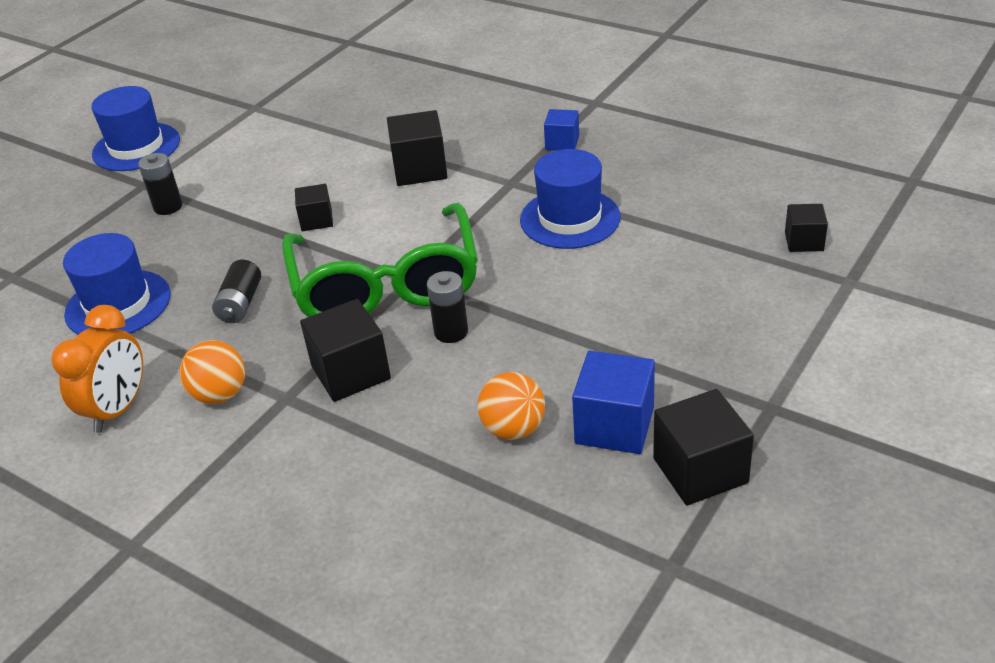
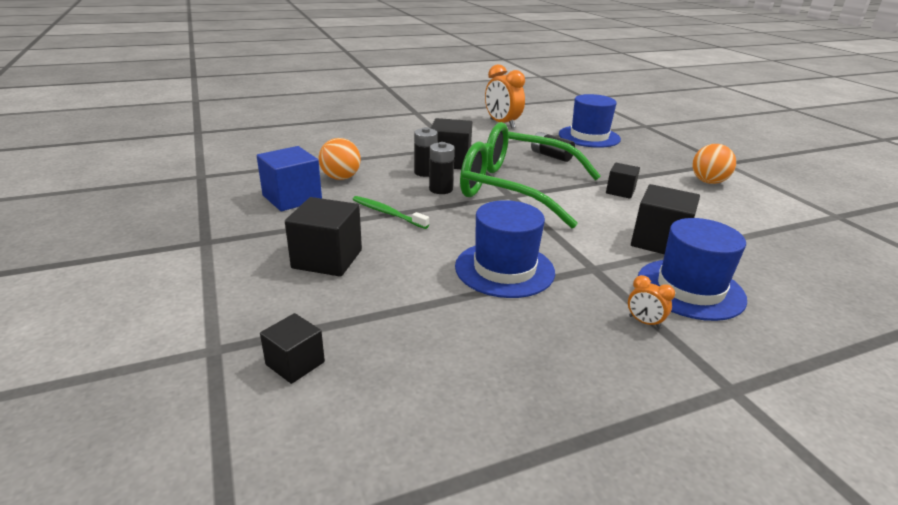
camera: 120 degrees right, 10 degrees down
(136, 147) = (787, 171): blue hat -> blue hat (690, 289)
(168, 207) = (687, 163): black battery -> black battery (425, 172)
(220, 394) = (480, 138): orange ball -> orange ball (708, 182)
(556, 333) = (387, 213): none -> green toothbrush
(562, 143) = (644, 322): blue cube -> orange clock
(700, 470) = (222, 203): black cube -> black cube (327, 259)

